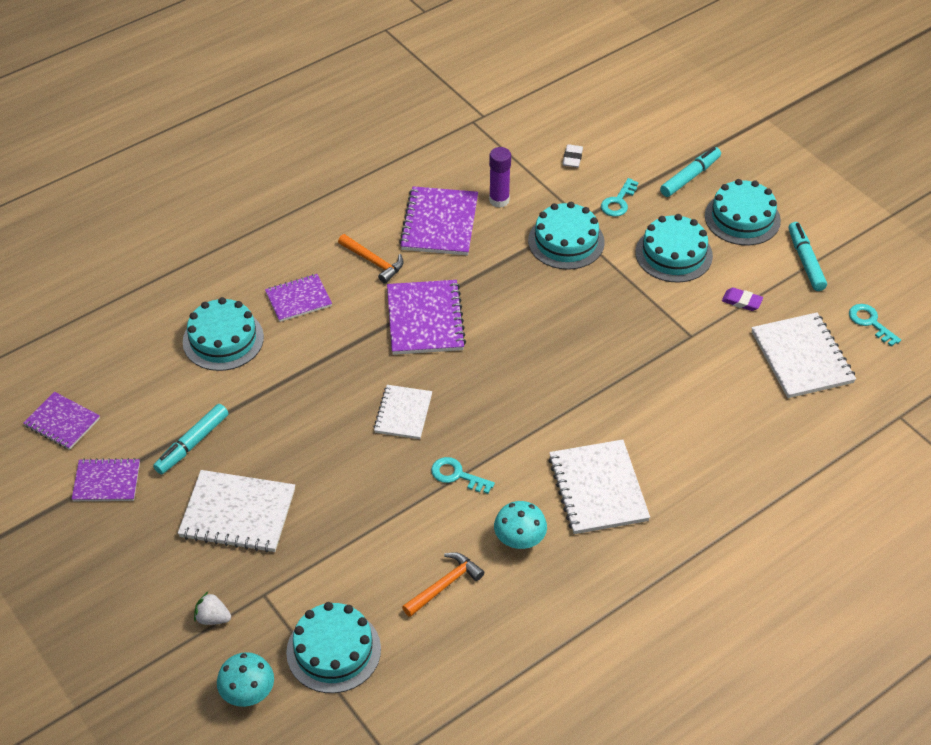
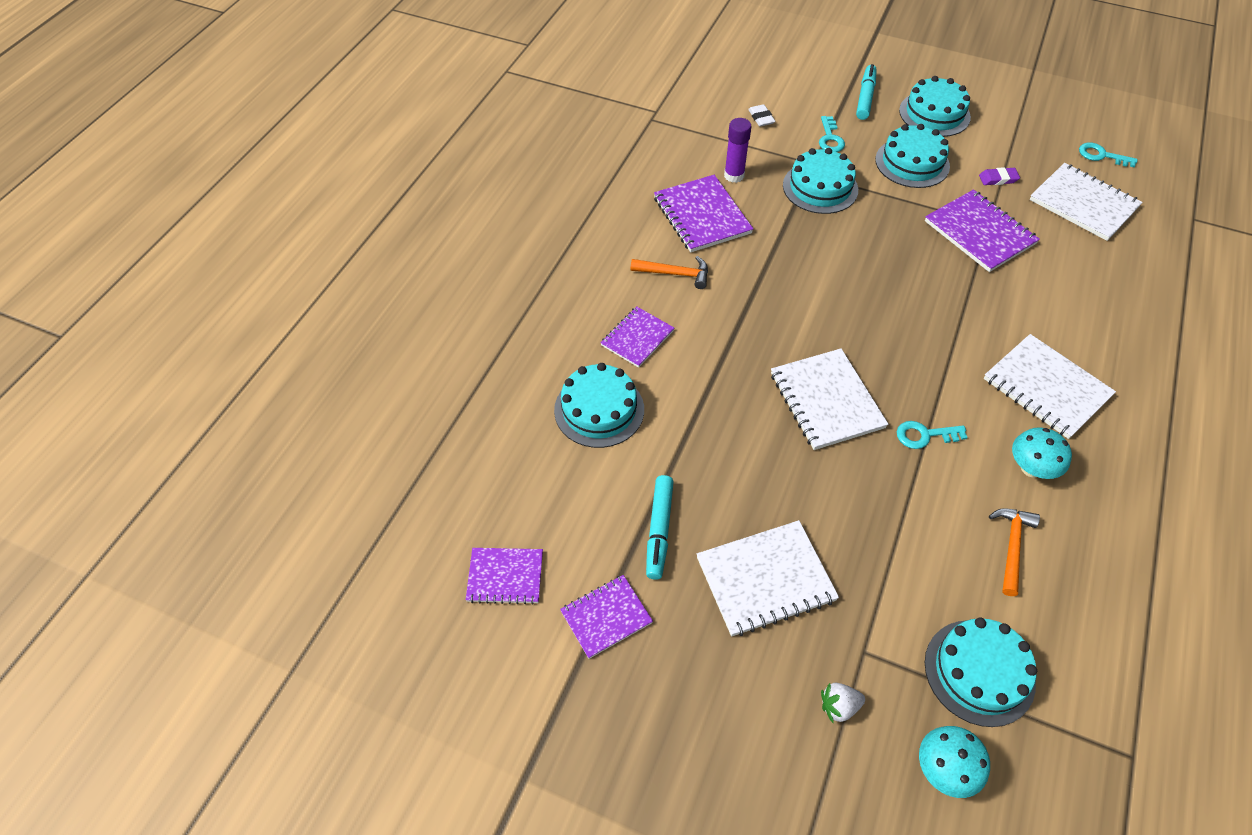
camera: 30 degrees left, 5 degrees up
(403, 413) = (826, 400): white notebook -> white notebook, size x1.59
(425, 319) = (767, 305): purple notebook -> purple notebook (979, 233)
(805, 261) = (1011, 128): turquoise marker -> none

